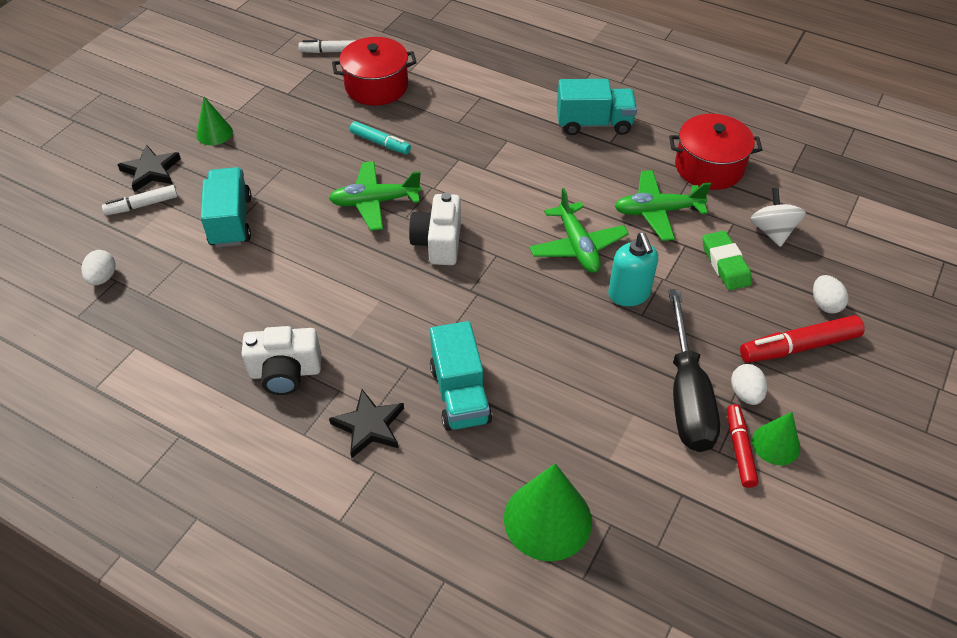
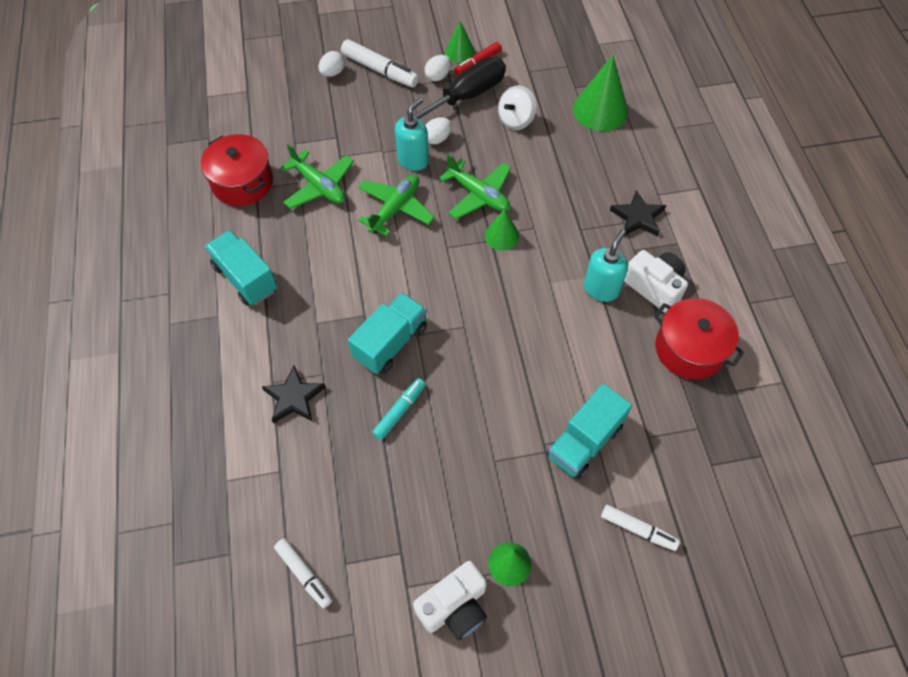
camera: 130 degrees left, 10 degrees up
(103, 278) = (720, 476): white egg -> white egg (437, 139)
(151, 171) = (600, 568): black star -> black star (294, 398)
(331, 331) = (601, 289): none -> turquoise soap dispenser
(375, 202) = (468, 359): green plane -> green plane (478, 195)
(376, 86) = (326, 480): red pot -> red pot (689, 349)
(380, 143) = (400, 411): turquoise marker -> turquoise marker turned 45 degrees clockwise
(438, 242) = (468, 288): white camera -> white camera (454, 607)
(460, 394) = (571, 191): turquoise truck -> turquoise truck (390, 343)
(467, 300) = (502, 236): none -> green cone
(725, 264) = (340, 129): green eraser -> none
(772, 231) = (286, 121): white spinning top -> white spinning top (515, 120)
(798, 347) = (380, 70): red marker -> white marker

